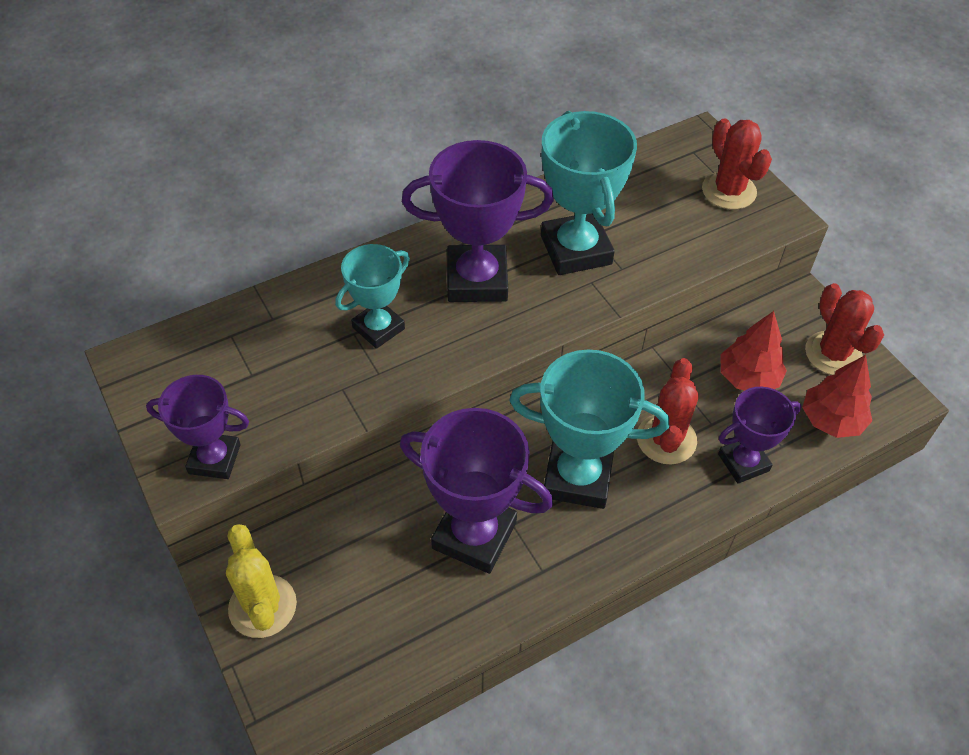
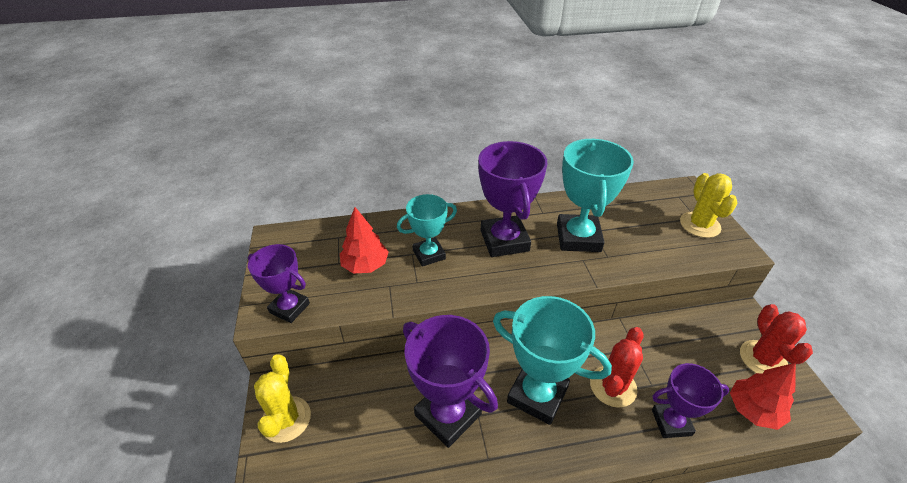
camera: 20 degrees right, 10 degrees down
(477, 280) = (504, 241): purple trophy -> purple trophy turned 60 degrees clockwise
(729, 191) = (699, 225): red cactus -> yellow cactus
(748, 378) = (688, 359): red tree -> red tree (365, 265)

